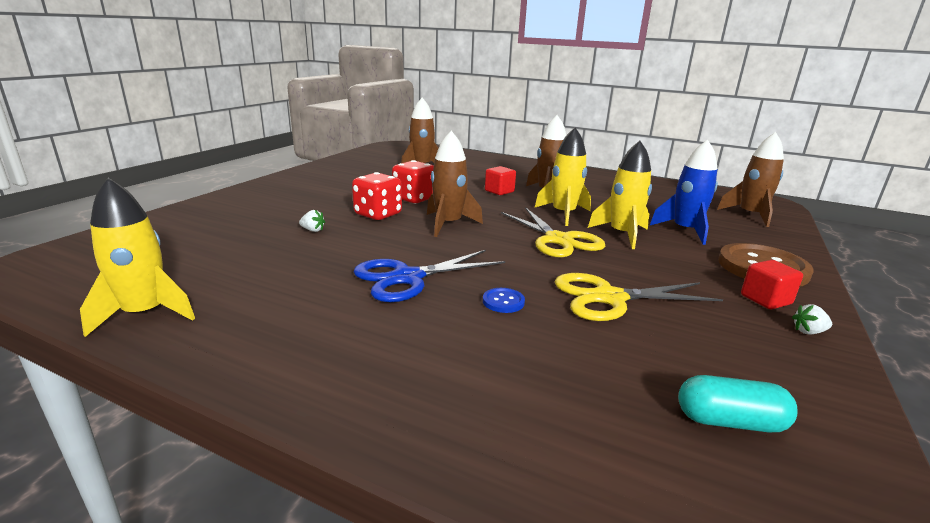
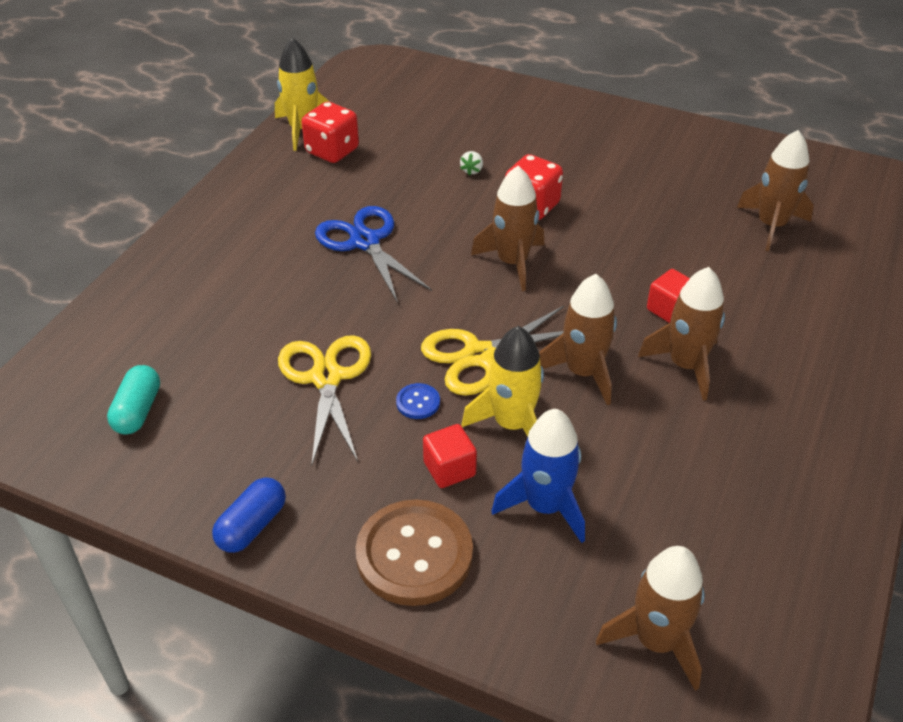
camera: 90 degrees right, 20 degrees up
(414, 199) = (601, 229): red dice -> red dice (332, 151)
(503, 302) = (319, 302): blue button -> blue button (418, 402)
(563, 214) = (583, 372): yellow rocket -> brown rocket
(765, 299) = (323, 517): red cube -> red cube (449, 469)
(808, 331) = (252, 526): white strawberry -> blue capsule

